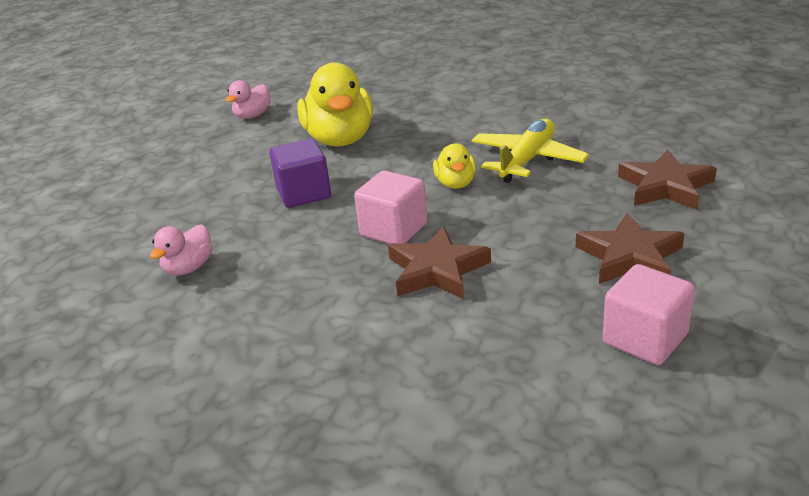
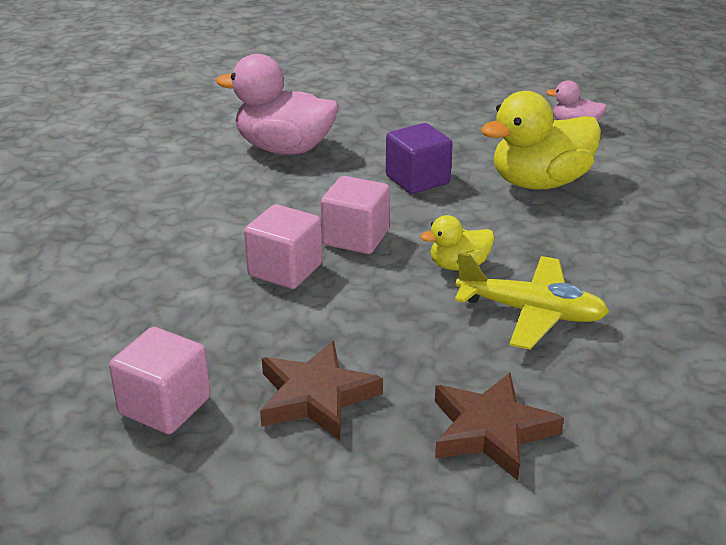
camera: 75 degrees right, 0 degrees up
(189, 268) = (284, 149): pink duck -> pink duck, size x1.97
(437, 270) = (285, 270): brown star -> pink cube

